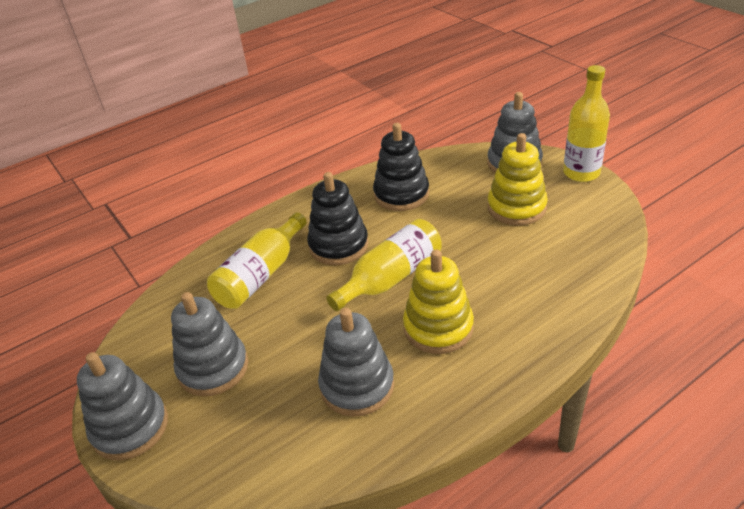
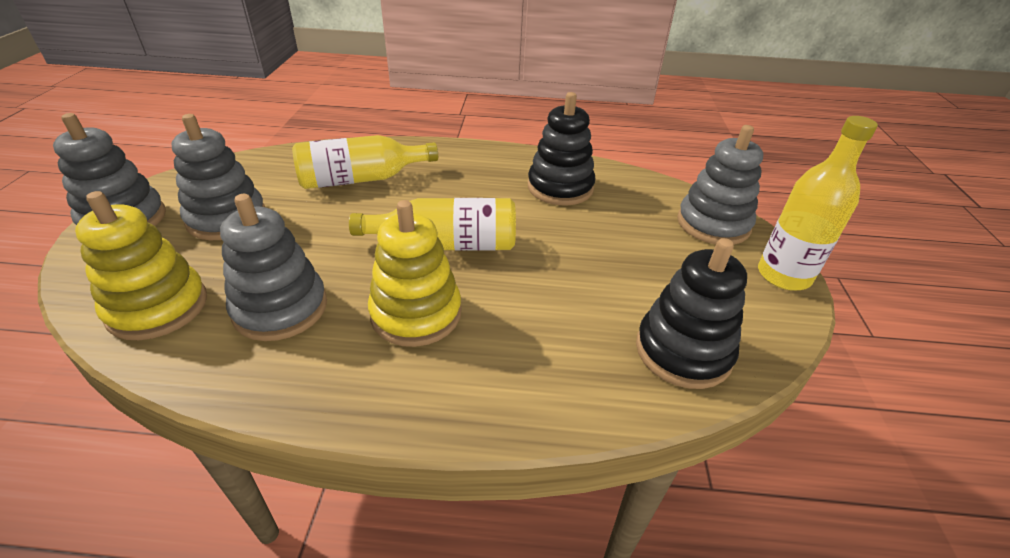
camera: 35 degrees right, 0 degrees up
(338, 245) = (447, 194): black stacking toy -> black stacking toy (683, 351)
(516, 207) = (656, 263): yellow stacking toy -> yellow stacking toy (158, 307)

